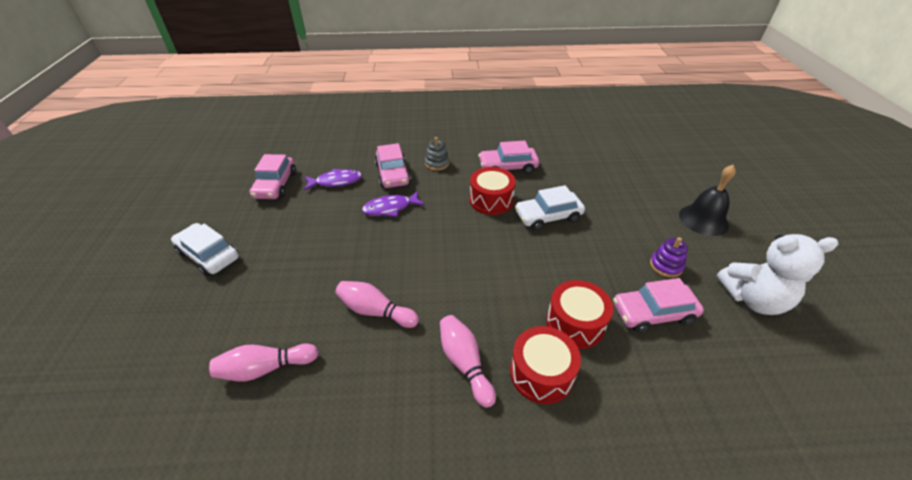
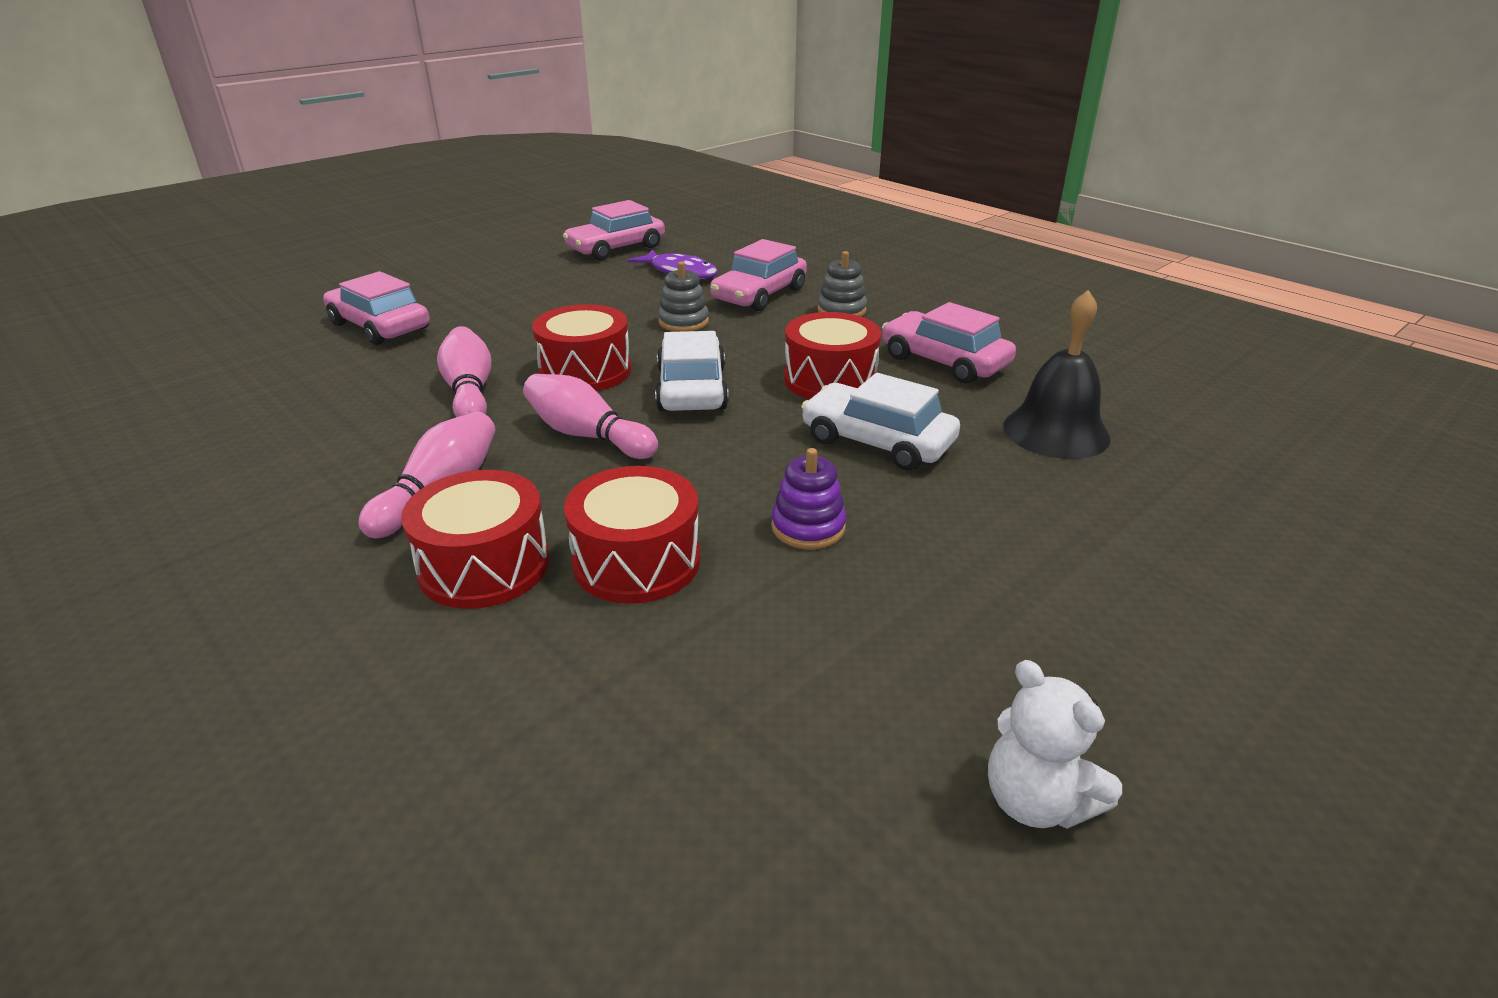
camera: 50 degrees right, 10 degrees down
(209, 255) = (449, 271): white car -> white car (691, 389)
(265, 368) = (310, 370): pink bowling pin -> pink bowling pin (587, 435)
(390, 208) = (683, 322): purple fish -> grey stacking toy
(401, 262) = (585, 371): none -> red drum
(653, 313) = (777, 646): pink car -> pink car (379, 326)
(666, 266) = (950, 621): purple stacking toy -> purple stacking toy (808, 527)
(703, 219) = (1214, 632): black bell -> black bell (1056, 431)
(753, 299) = (1036, 801): white teddy bear -> white teddy bear, size x0.60

